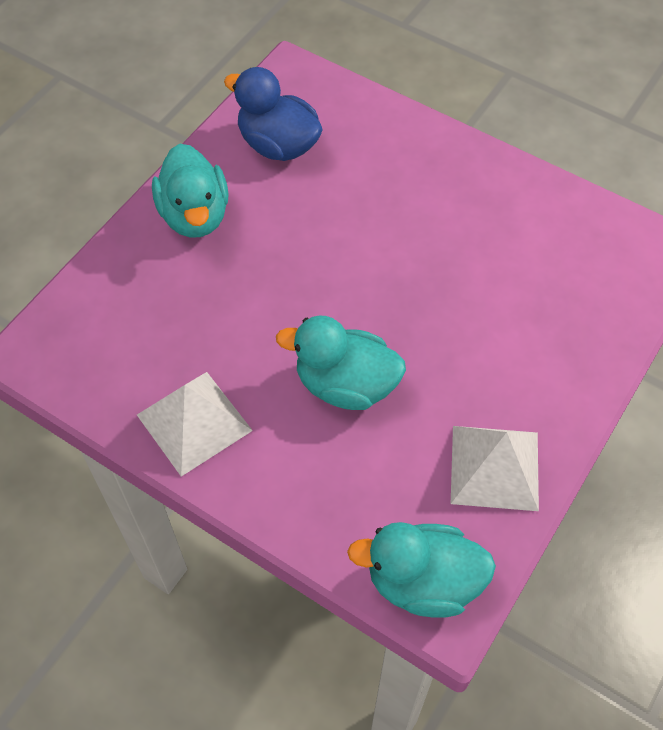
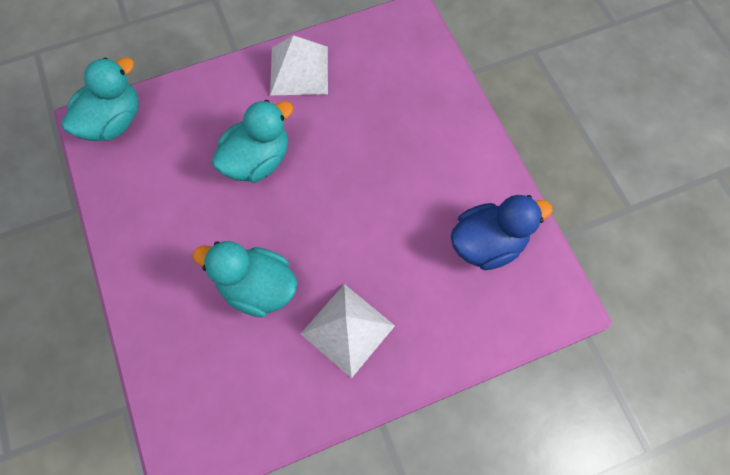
camera: 125 degrees right, 10 degrees up
(195, 215) = (456, 152): turquoise duck -> turquoise duck (257, 287)
(495, 467) = (137, 203): white pyramid -> white pyramid (347, 329)

